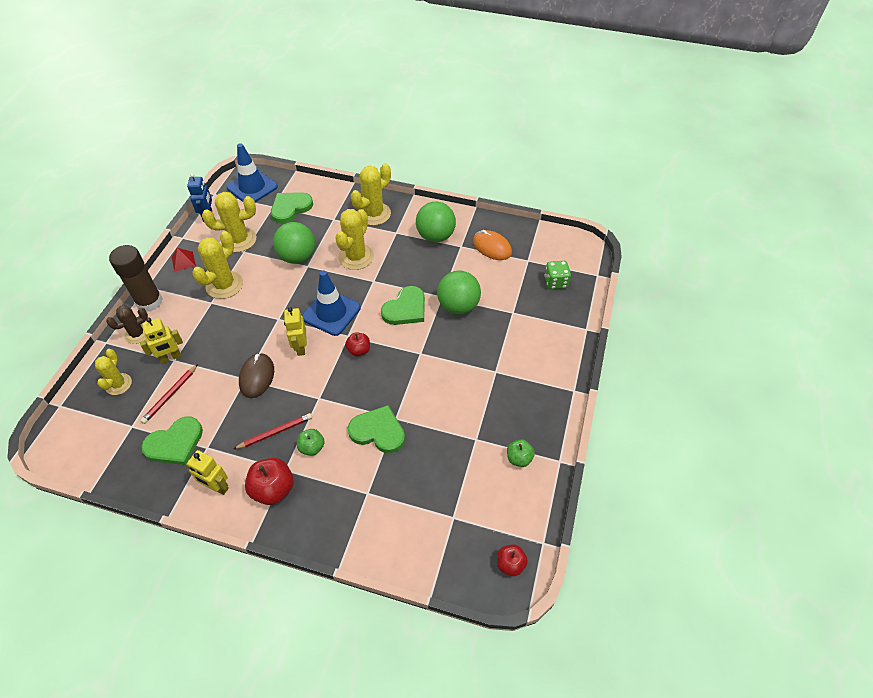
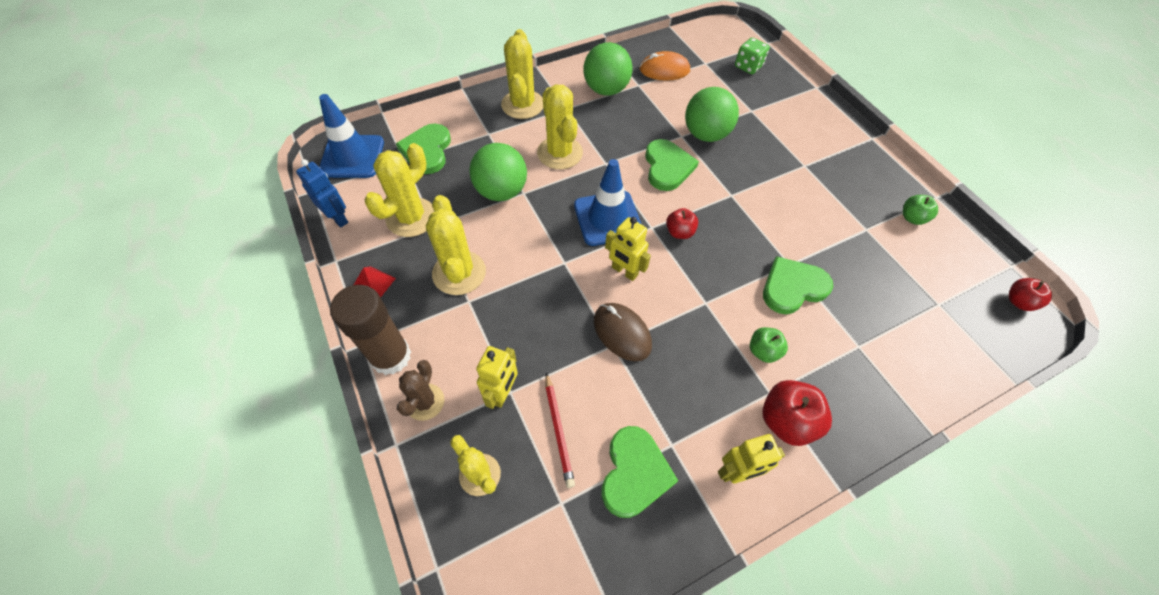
camera: 45 degrees left, 5 degrees up
(275, 432) = (713, 368): red pencil -> none

